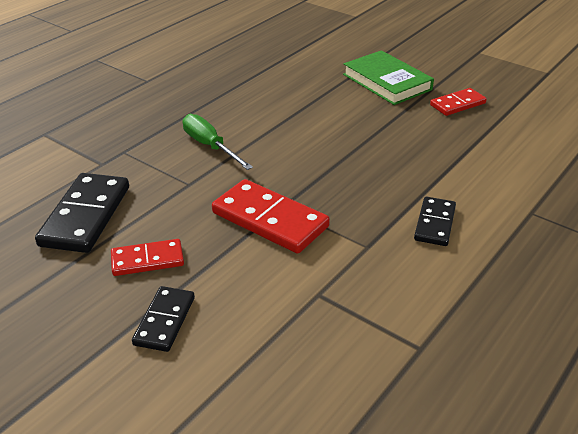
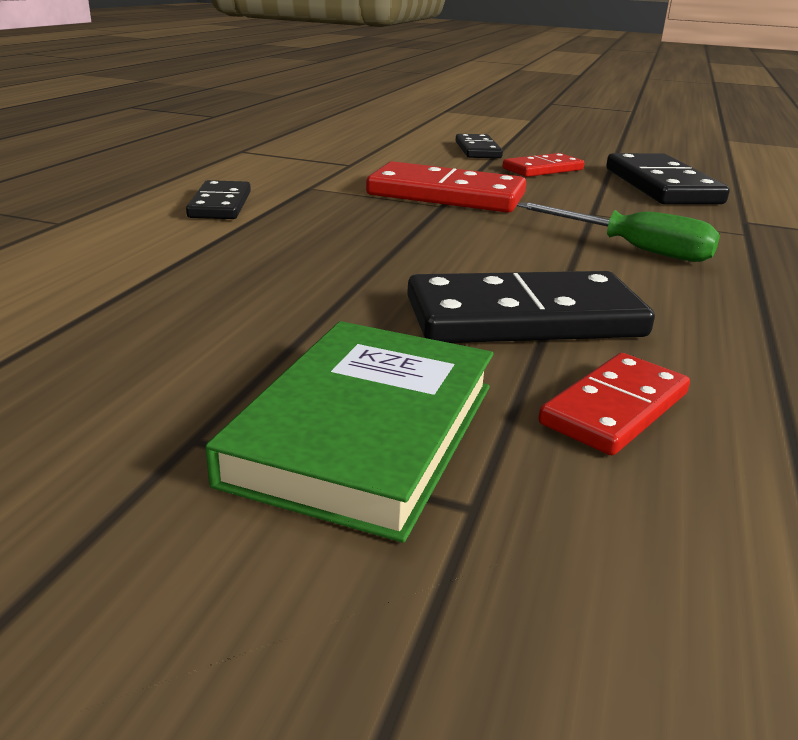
camera: 160 degrees right, 10 degrees down
(309, 112) = (524, 318): none -> black domino
(387, 82) = (365, 432): green book -> green book turned 75 degrees clockwise
(457, 104) = (124, 384): red domino -> red domino (615, 409)

